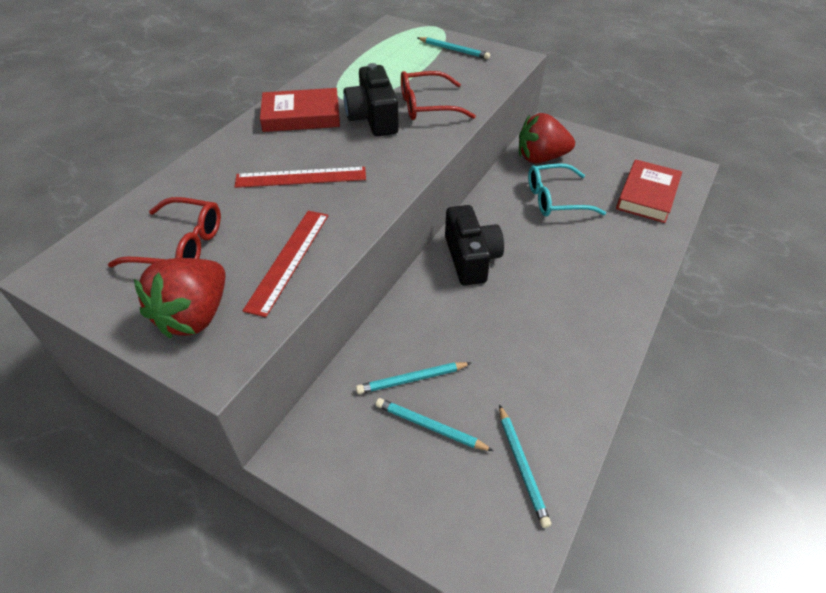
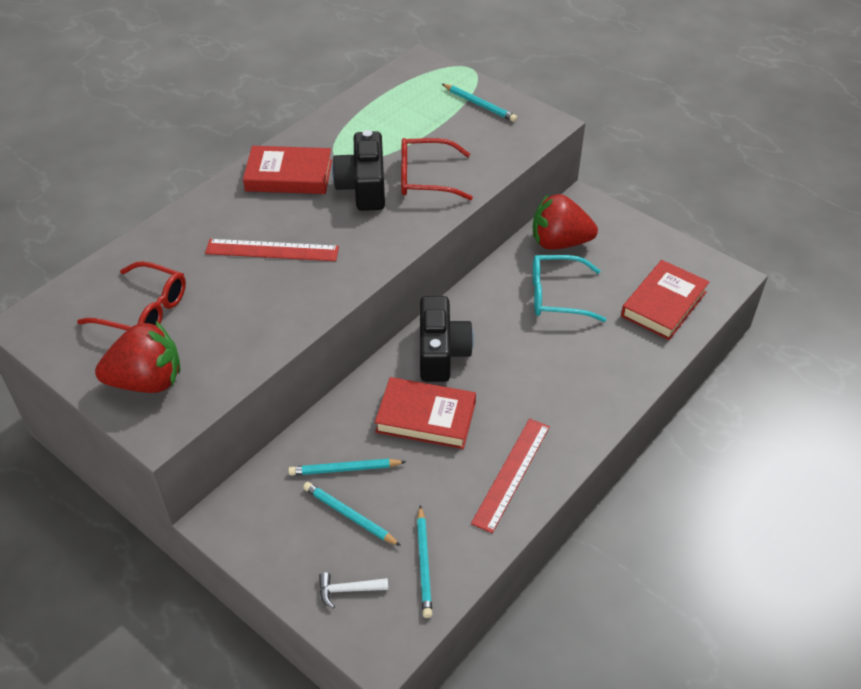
camera: 10 degrees right, 0 degrees up
(195, 316) = (147, 381): red strawberry -> red strawberry turned 135 degrees counterclockwise
(288, 260) = (241, 338): red ruler -> red ruler (511, 473)
(452, 509) = (348, 590): none -> white hammer
(475, 318) = (426, 417): none -> red book

